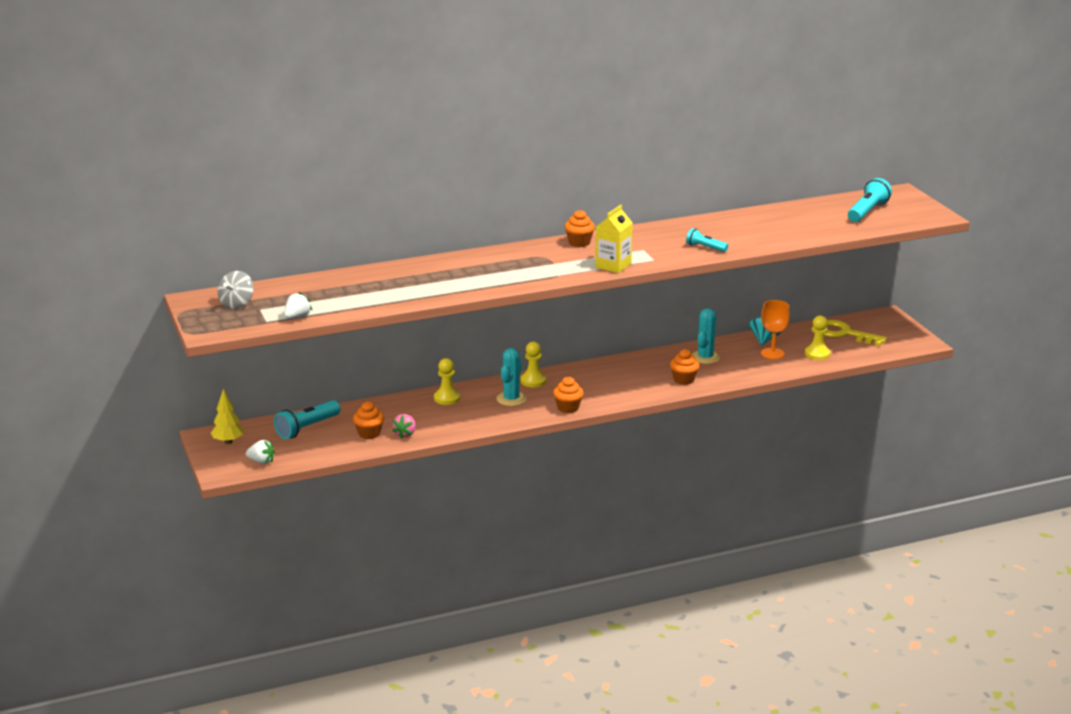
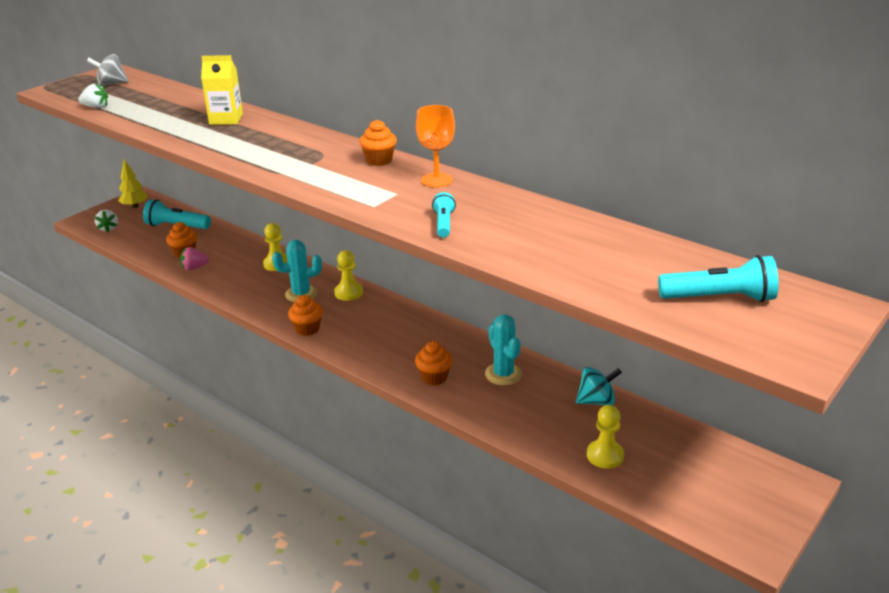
camera: 60 degrees right, 5 degrees up
(613, 265) = (334, 191): yellow carton -> yellow carton (226, 119)
(705, 357) = (503, 374): turquoise cactus -> turquoise cactus turned 75 degrees clockwise
(772, 353) = (566, 419): orange goblet -> orange goblet (436, 180)
(844, 333) = (690, 460): yellow key -> none

